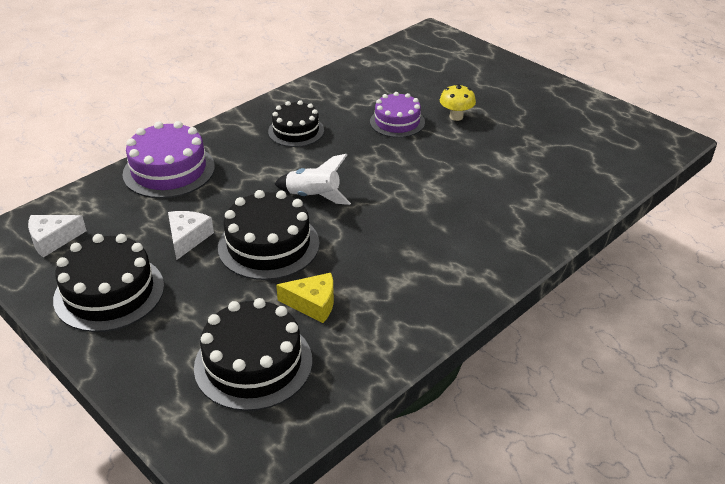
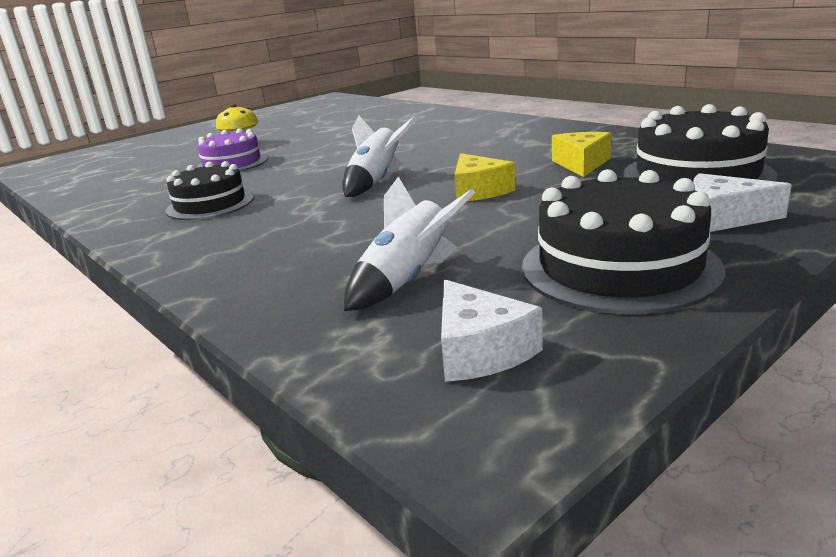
camera: 85 degrees left, 15 degrees down
(133, 218) = (408, 280): none -> white rocket
(169, 170) = (266, 273): purple cake -> none
(188, 238) = (466, 234): white cheese -> white cheese (724, 218)
(268, 245) = (478, 191): black cake -> yellow cheese

